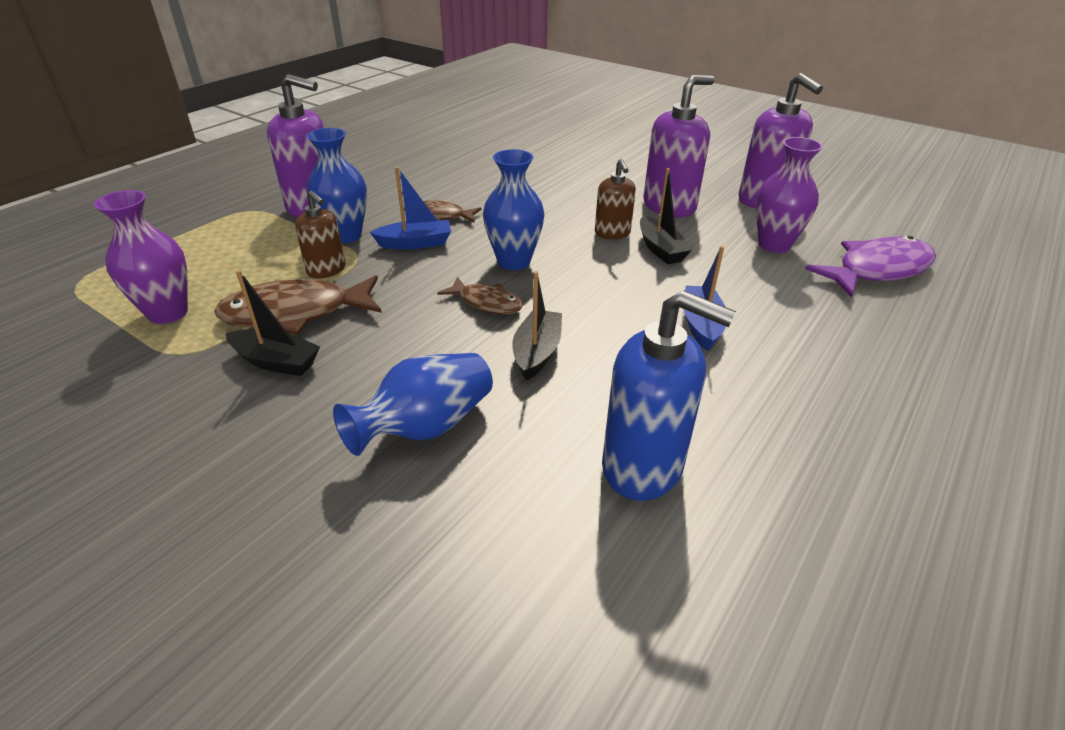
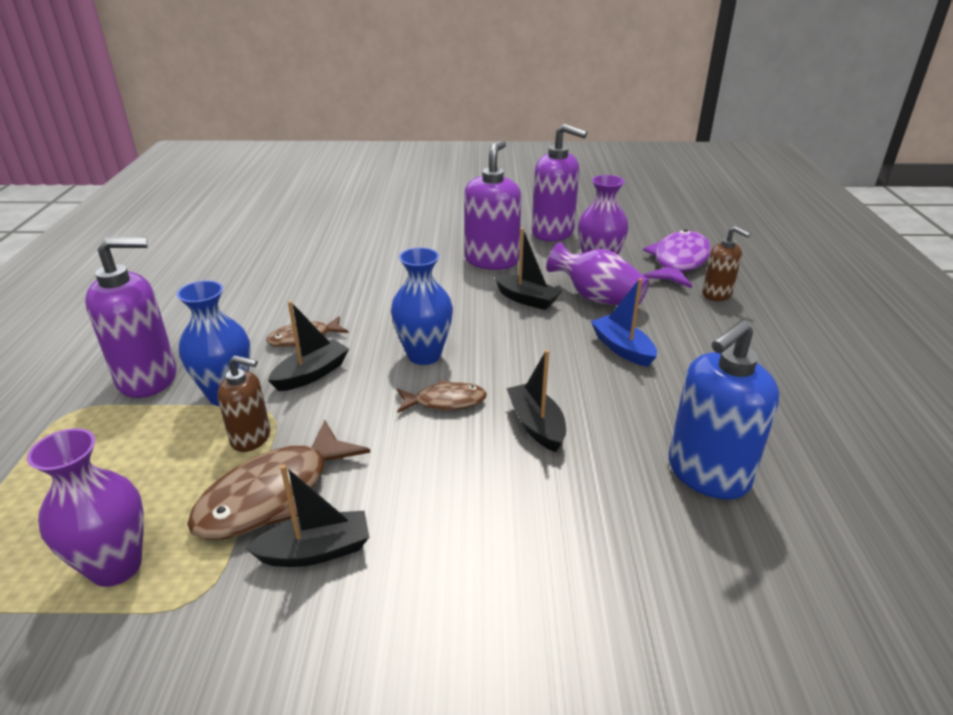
camera: 35 degrees left, 5 degrees down
(415, 243) = (311, 374): blue boat -> black boat
(425, 427) = (527, 532): blue vase -> none
(612, 233) = (475, 299): brown soap dispenser -> brown soap dispenser (717, 294)
(643, 466) = (707, 474): blue soap dispenser -> blue soap dispenser turned 150 degrees clockwise
(734, 272) = (597, 298): none -> purple vase

